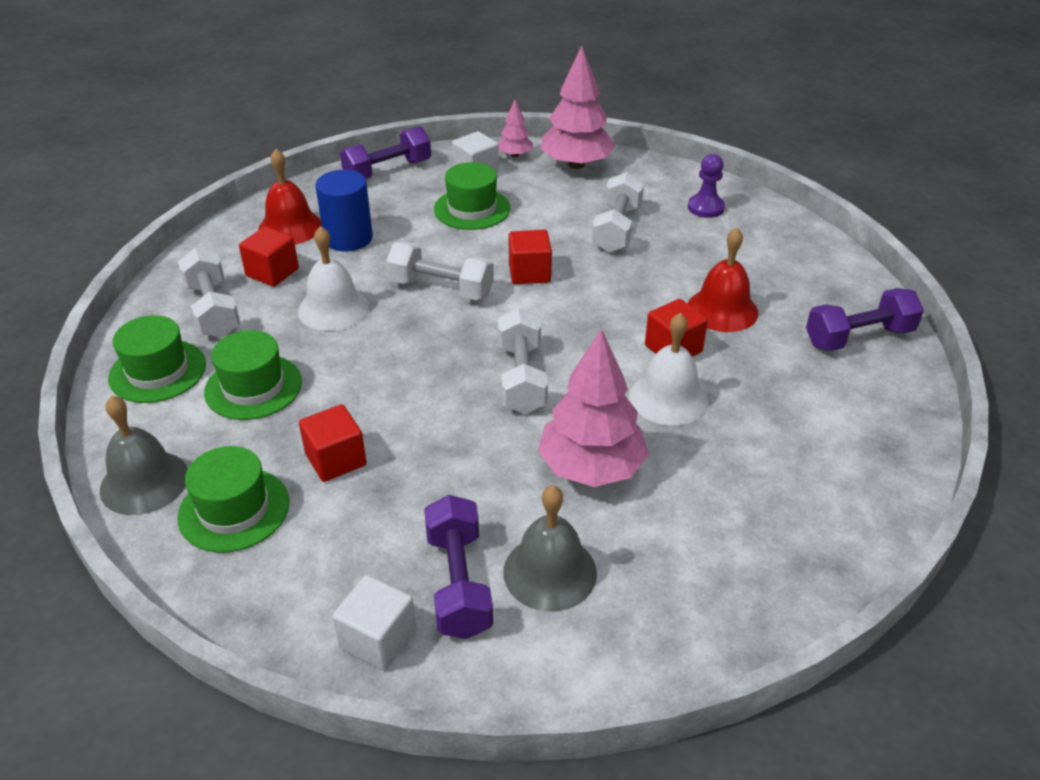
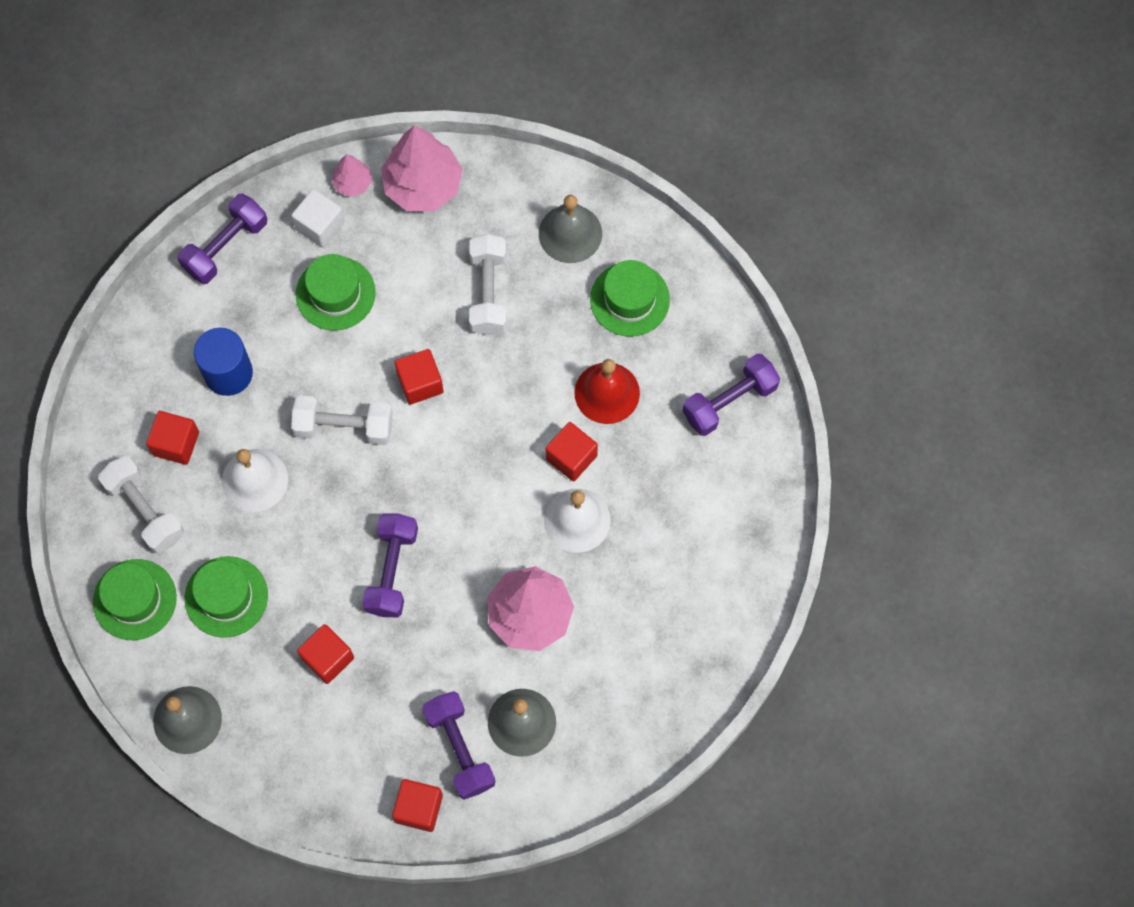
camera: 15 degrees left, 30 degrees up
(234, 509) = (270, 727): green hat -> green hat (629, 299)
(290, 227) = (163, 369): red bell -> none
(378, 639) = (419, 808): white cube -> red cube
(443, 400) = (392, 570): none -> purple dumbbell
(521, 378) = (450, 528): white dumbbell -> none
(705, 208) = (570, 233): purple pawn -> grey bell

